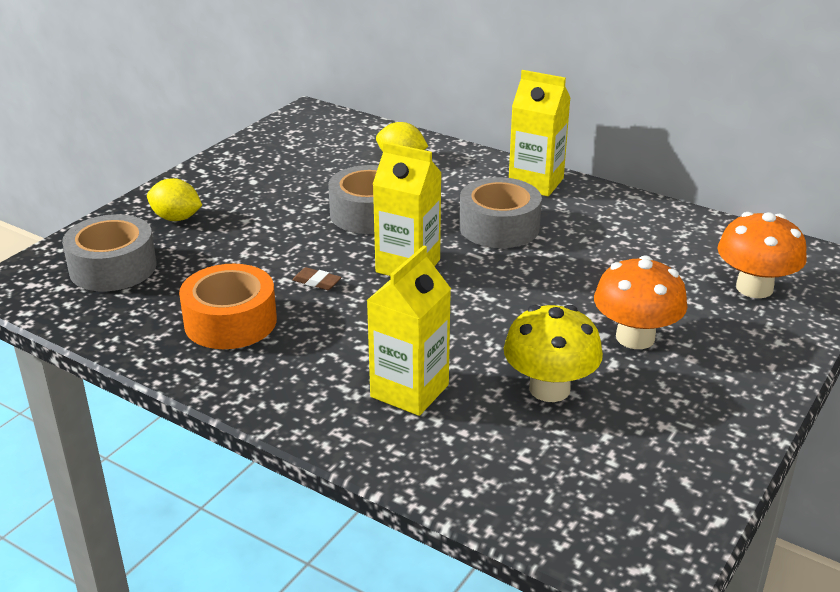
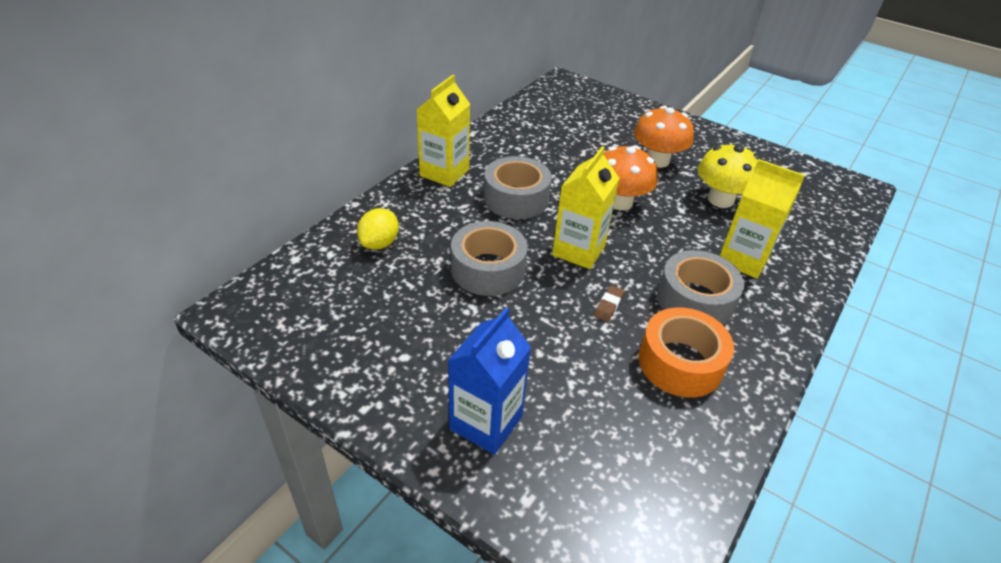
camera: 90 degrees left, 10 degrees up
(113, 267) = (596, 474): grey tape -> grey tape (695, 300)
(176, 218) = (486, 422): yellow lemon -> blue carton
(754, 288) = (594, 111): orange mushroom -> orange mushroom (619, 202)

